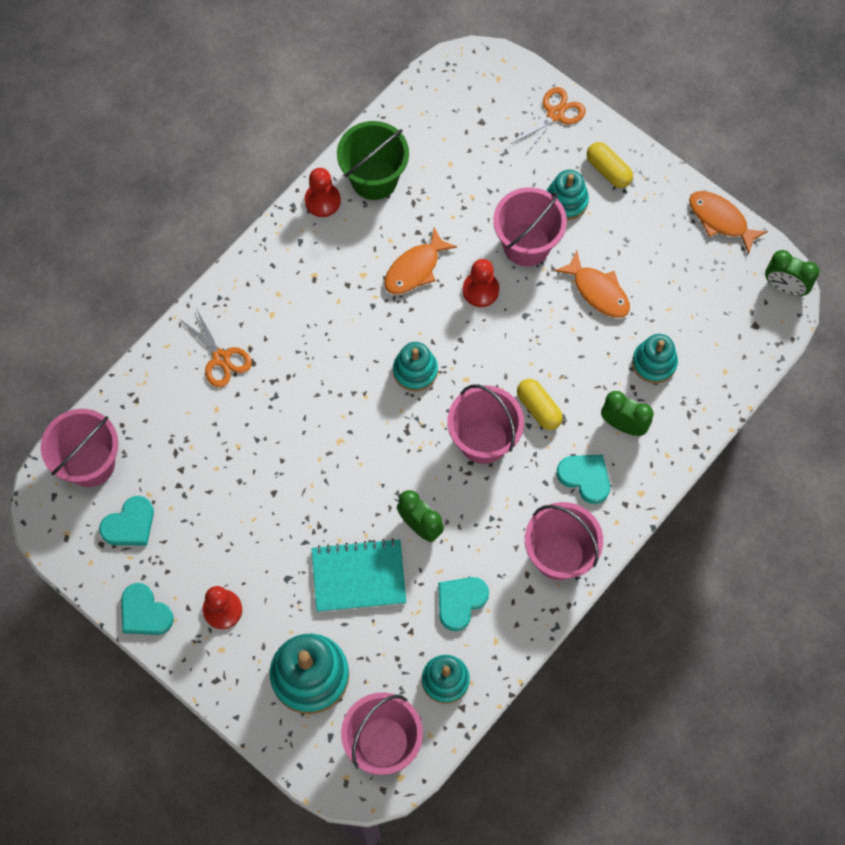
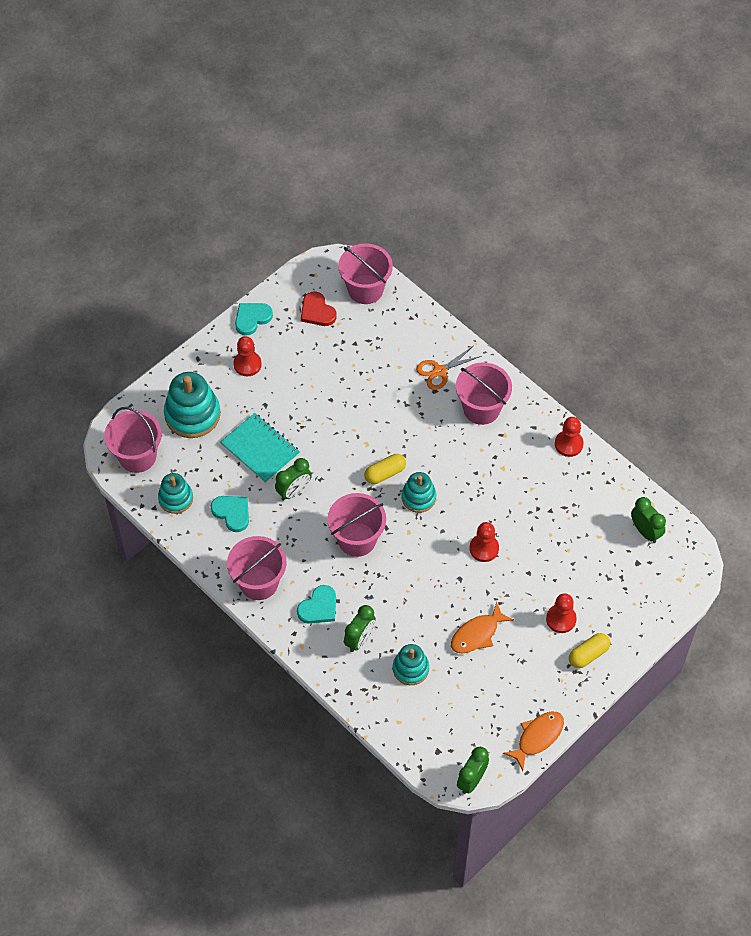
camera: 95 degrees right, 10 degrees down
(129, 524) = (317, 311): turquoise heart -> red heart
(358, 576) = (260, 449): turquoise notebook -> turquoise notebook turned 45 degrees counterclockwise
(374, 179) = (586, 481): green bucket -> none
(415, 269) = (505, 504): orange fish -> none
(438, 114) = (645, 531): none -> green clock
(526, 244) = (522, 585): pink bucket -> pink bucket (481, 408)
(538, 408) = (379, 580): yellow capsule -> yellow capsule (385, 473)
(555, 114) = (643, 619): orange scissors -> none
(566, 201) = (561, 619): turquoise stacking toy -> red pawn

